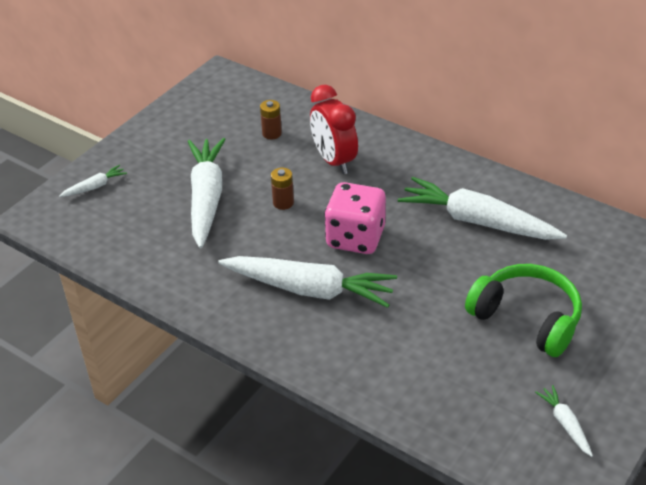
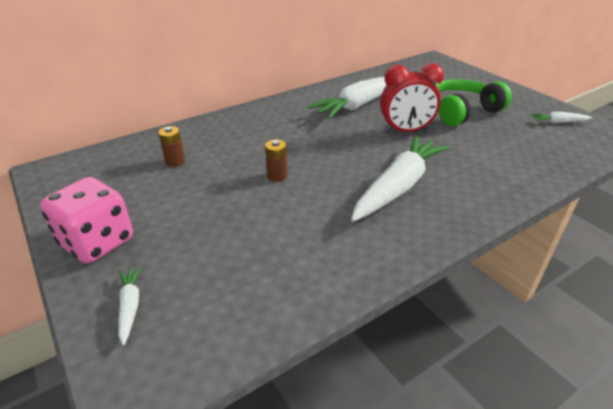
camera: 70 degrees left, 5 degrees down
(206, 198) = (232, 219): white carrot -> none
(334, 161) = (244, 140): red clock -> red clock (405, 131)
(355, 238) = (347, 152): pink dice -> pink dice (97, 242)

